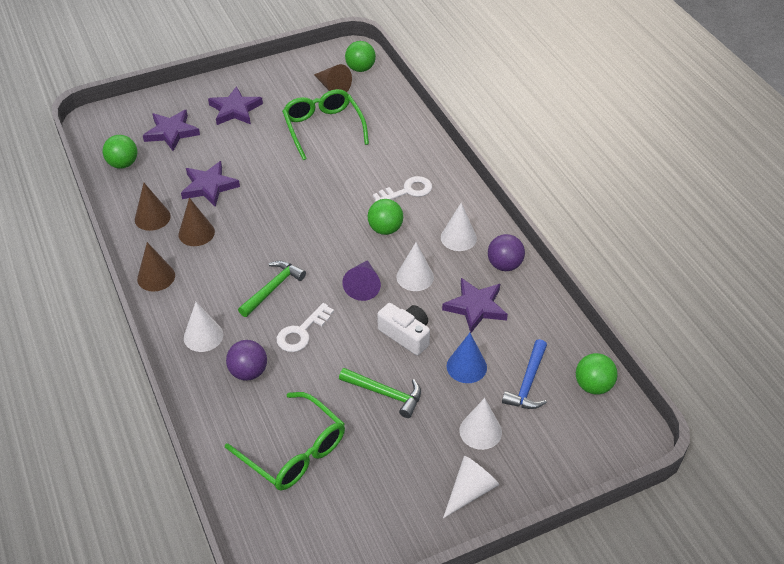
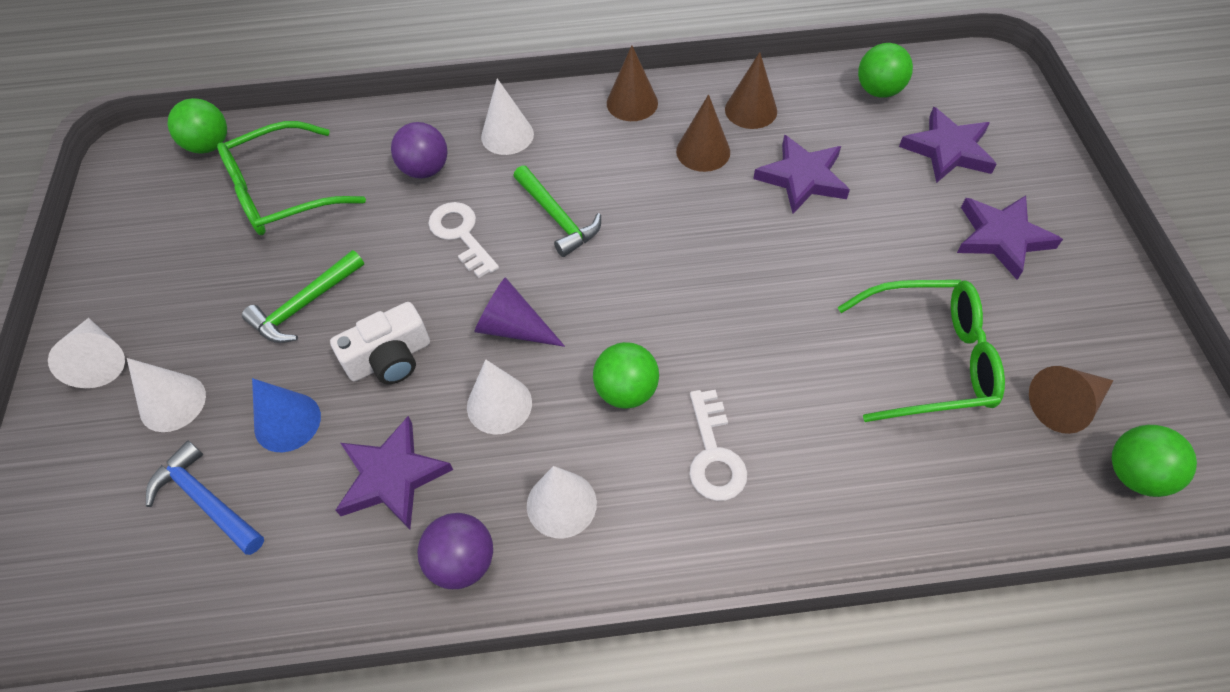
camera: 110 degrees right, 10 degrees up
(593, 386) = (136, 604): green ball -> green ball (209, 145)

